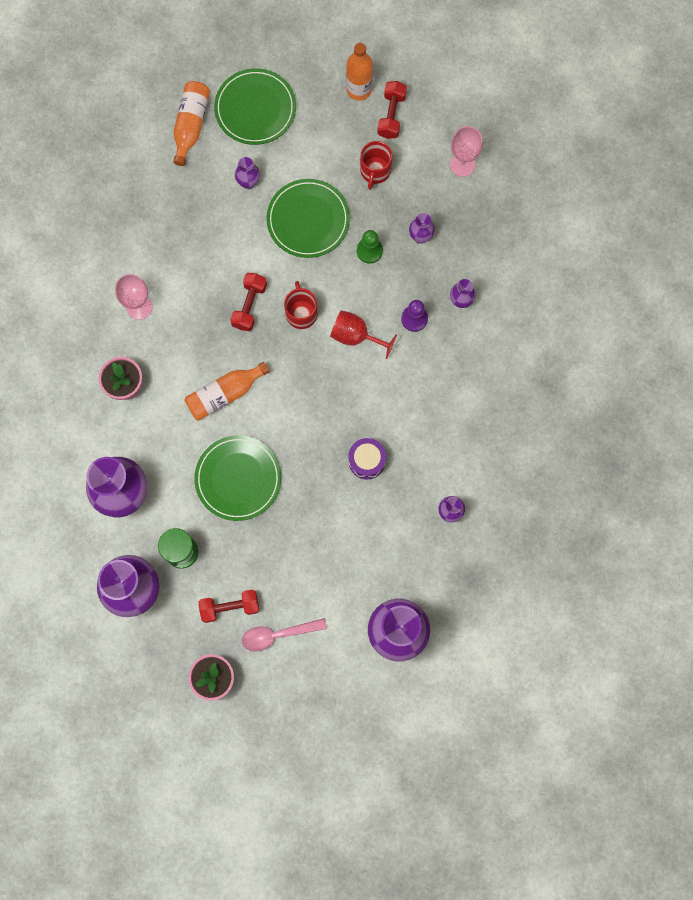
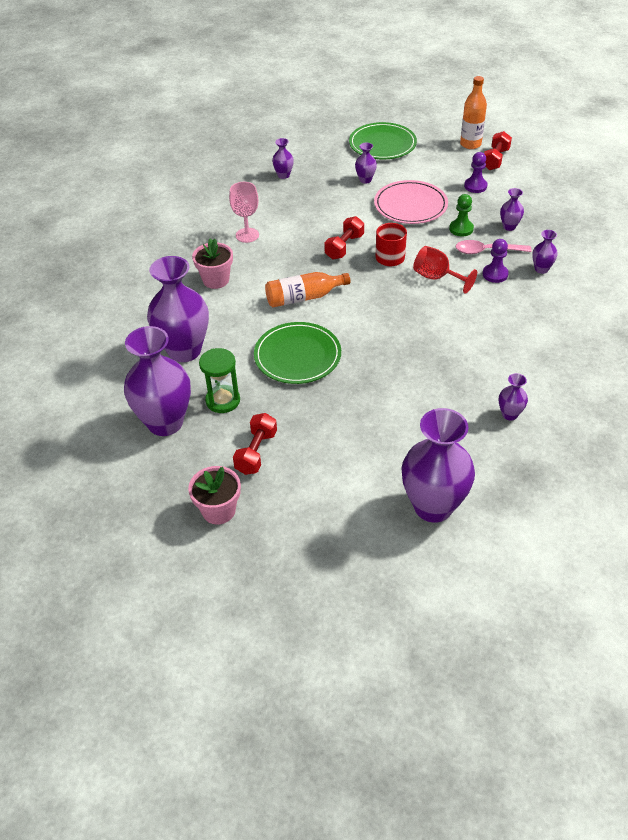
camera: 15 degrees right, 30 degrees down
(152, 191) = (283, 175): none -> purple vase
(191, 125) = (327, 146): orange bottle -> none
(230, 607) = (256, 452): red dumbbell -> red dumbbell turned 75 degrees counterclockwise
(278, 634) = (300, 484): pink spoon -> pink spoon (487, 251)
(308, 220) = (410, 205): green plate -> pink plate
(366, 461) = (429, 362): purple drum -> none
(375, 171) = (475, 186): red mug -> purple pawn
(462, 164) = (553, 191): pink goblet -> none

